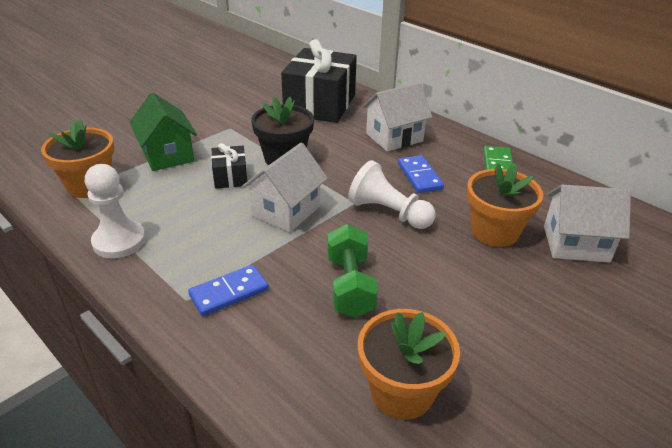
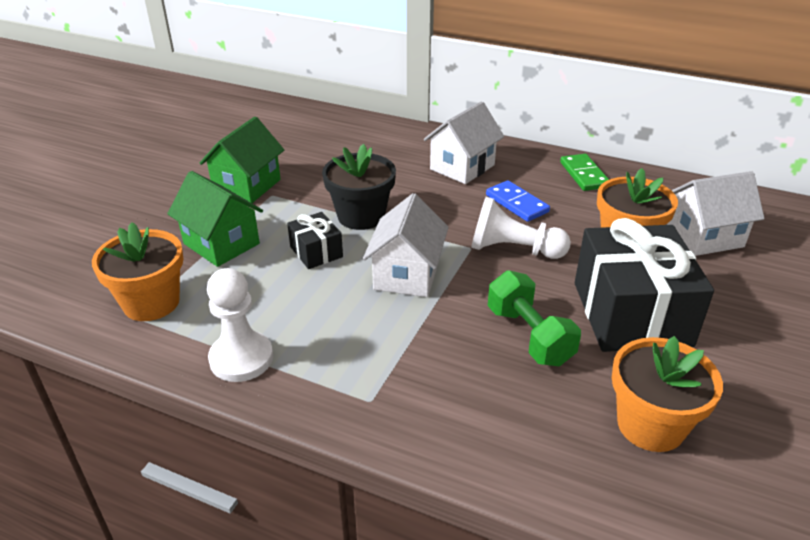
camera: 20 degrees left, 0 degrees up
(216, 118) = (247, 186): none -> green house
(229, 293) = (411, 379): blue domino -> none
(320, 104) = (356, 146): black gift -> black gift (631, 314)

